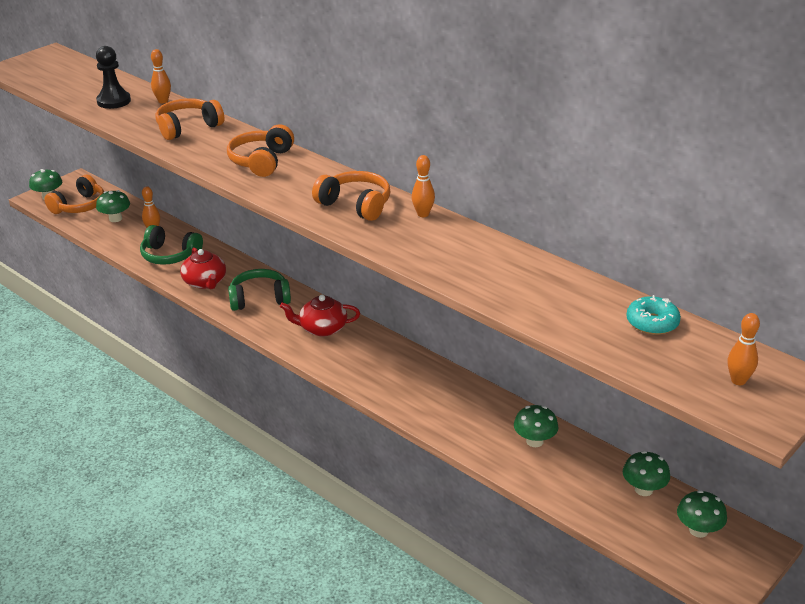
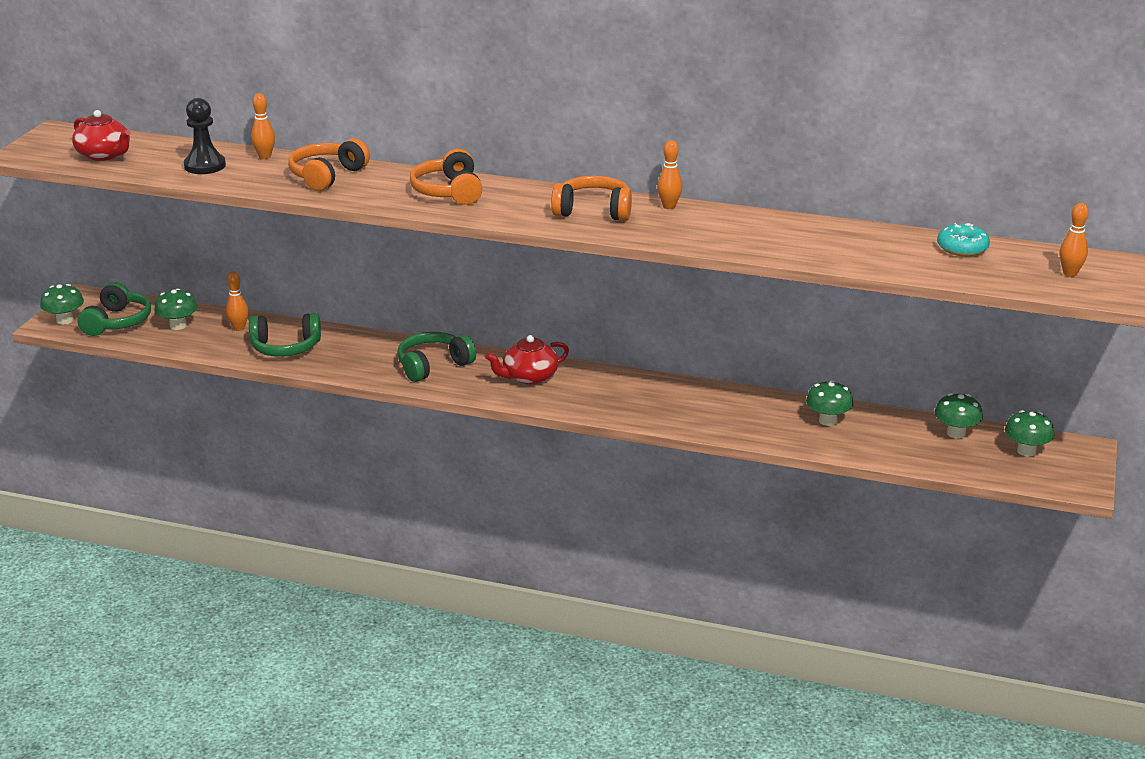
camera: 25 degrees left, 5 degrees down
(79, 206) = (117, 322): orange headphones -> green headphones
(205, 282) = (354, 364): red teapot -> red teapot (104, 155)

